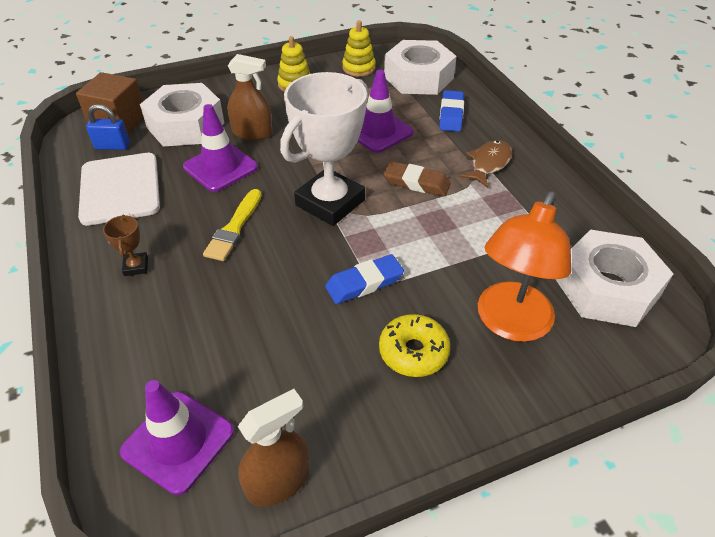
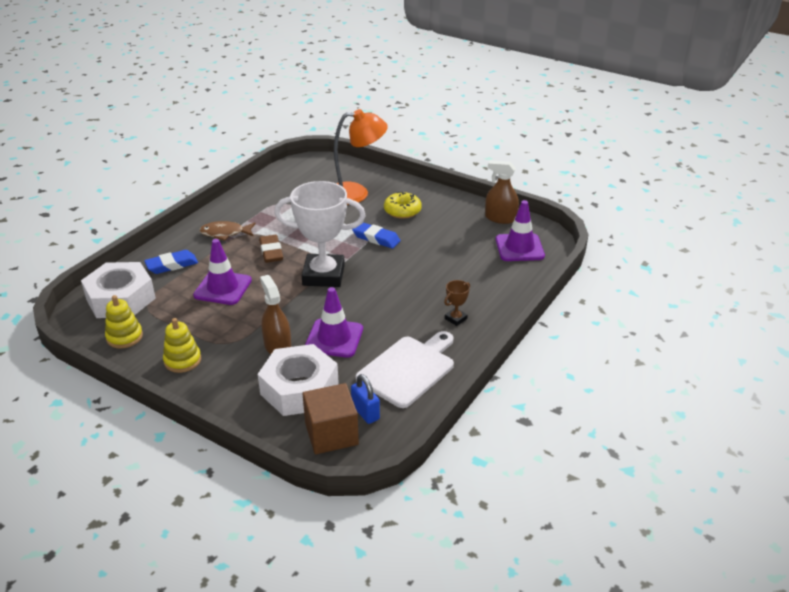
camera: 125 degrees left, 10 degrees down
(234, 228) = (385, 300): yellow brush -> none
(606, 288) = (304, 176): white nut -> none

